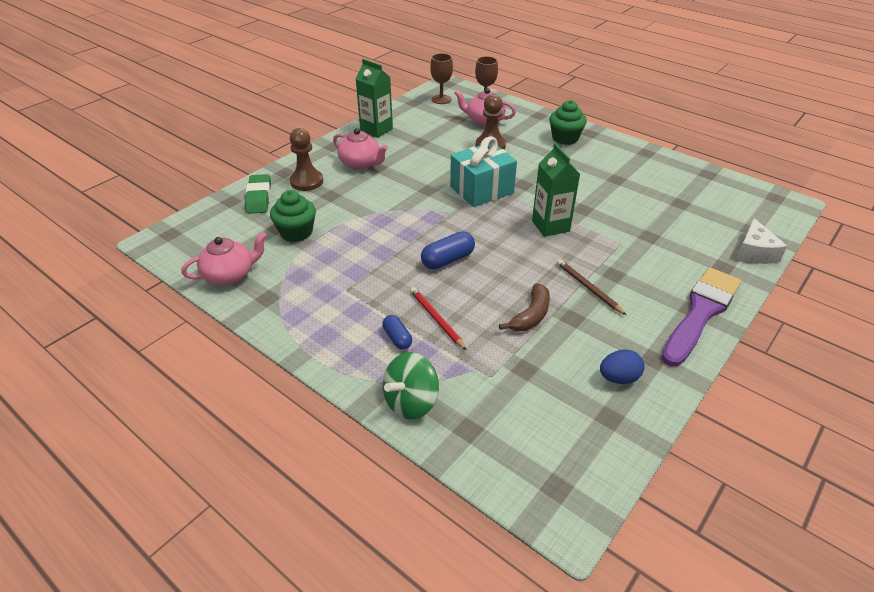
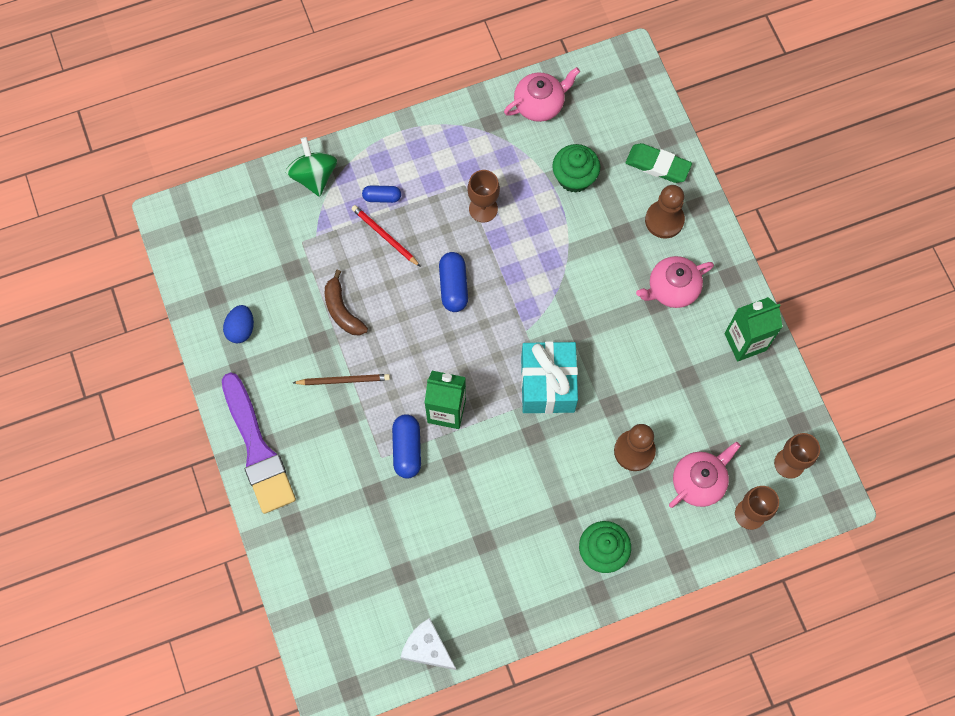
camera: 120 degrees right, 30 degrees up
(230, 275) = (540, 104): pink teapot -> pink teapot turned 120 degrees counterclockwise
(362, 270) = (483, 209): none -> brown goblet
(436, 319) = (384, 236): red pencil -> red pencil turned 135 degrees counterclockwise
(600, 233) = (407, 449): none -> blue capsule
(754, 252) = (291, 573): white cheese -> white cheese (427, 648)

